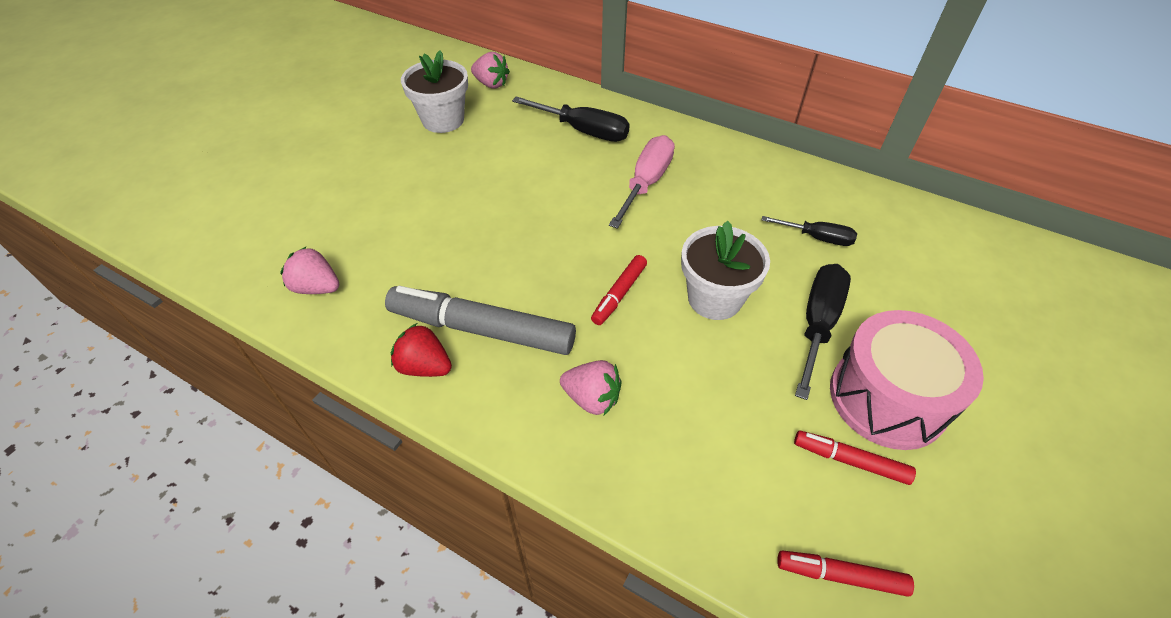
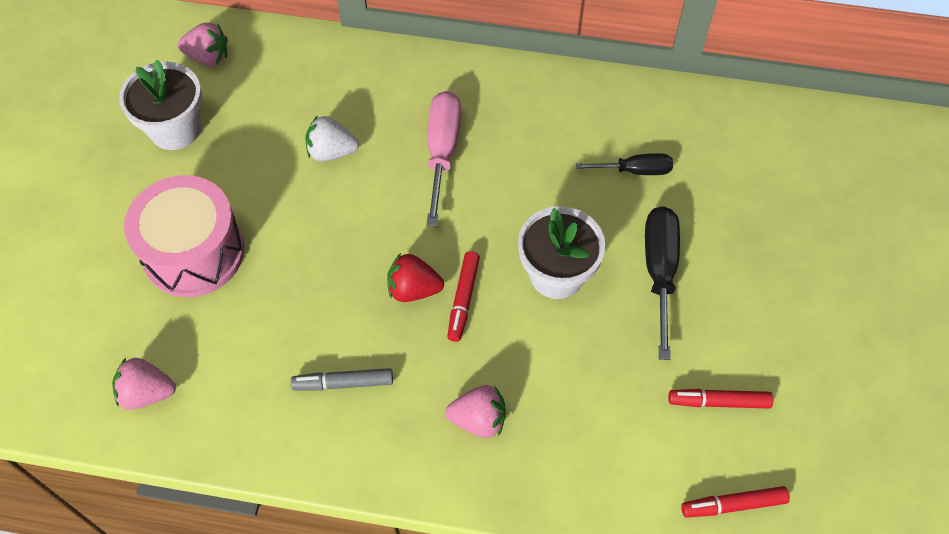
camera: 20 degrees left, 10 degrees up
(425, 366) = (305, 442): red strawberry -> red strawberry (413, 289)
(482, 329) = (343, 383): grey marker -> grey marker, size x0.51
(554, 161) = (331, 152): none -> white strawberry
(583, 131) = (347, 98): black screwdriver -> none
(887, 398) = (737, 330): pink drum -> pink drum (193, 252)

